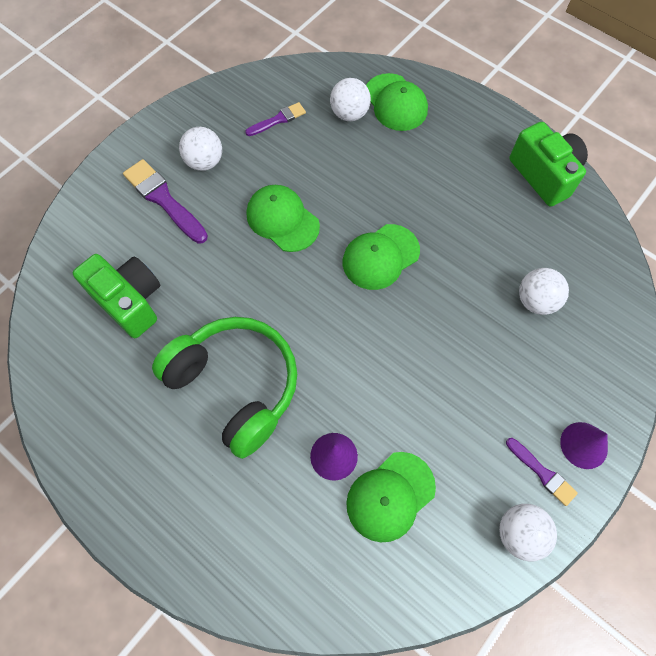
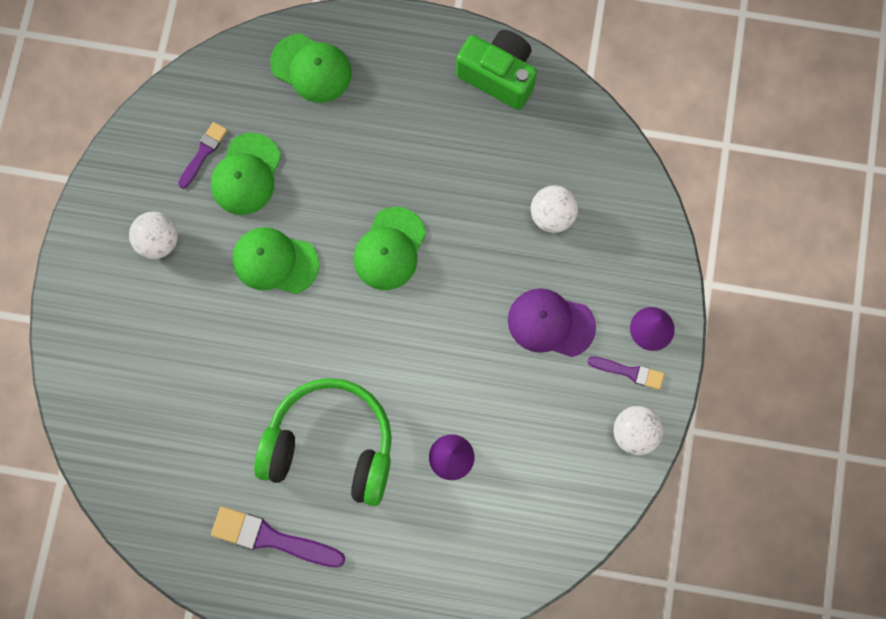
camera: 30 degrees left, 10 degrees up
(129, 301) = (182, 423): green camera -> none
(164, 199) = (145, 304): purple brush -> purple brush (272, 538)
(349, 114) = (272, 107): white ball -> none
(390, 496) = (516, 463): green cap -> green cap (246, 174)
(488, 389) = (550, 323): none -> purple cap

